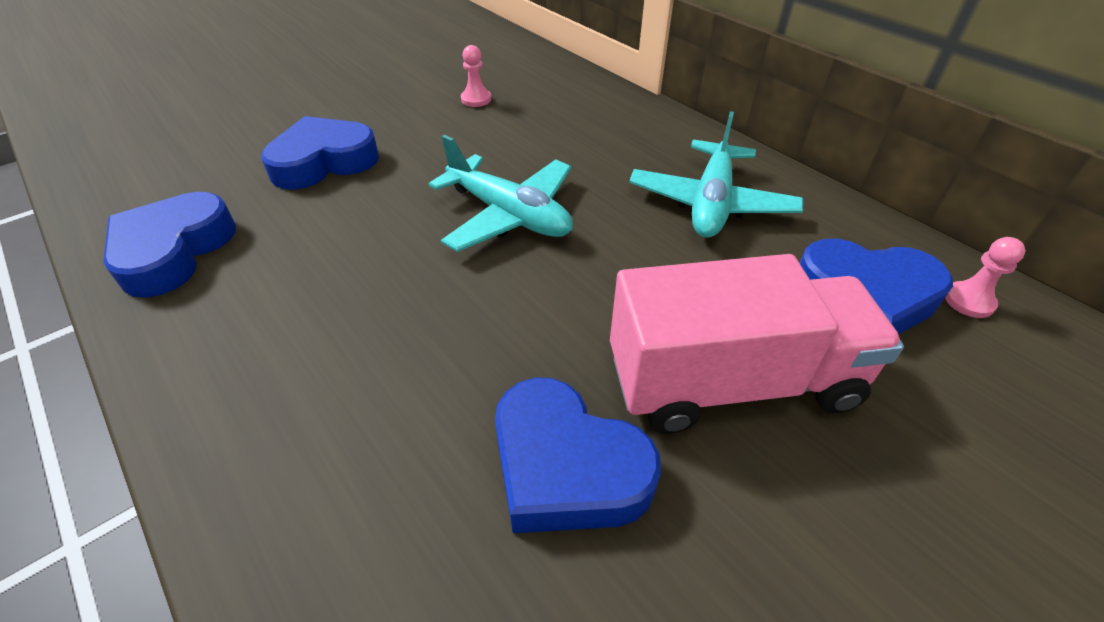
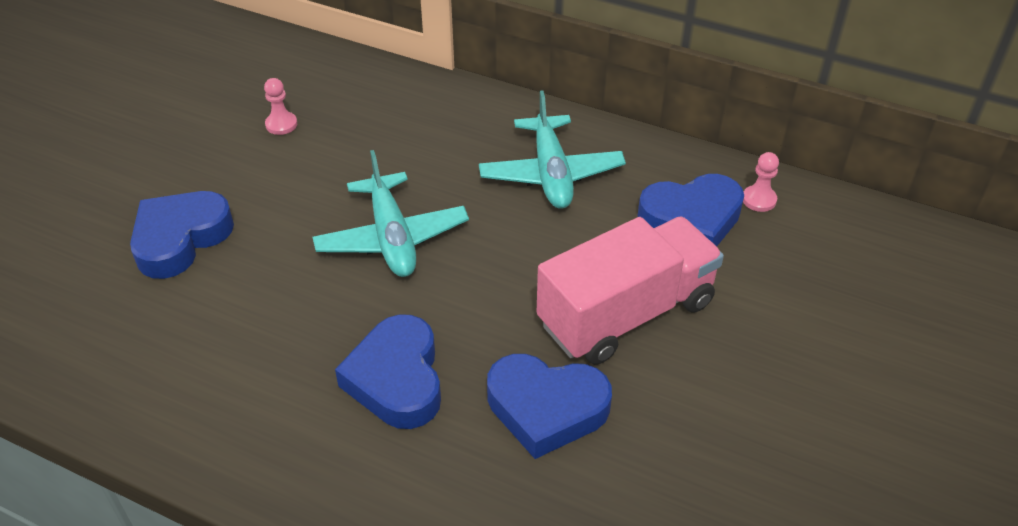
camera: 25 degrees left, 0 degrees up
(173, 251) = (113, 369): blue heart -> blue heart (397, 379)
(509, 215) = (392, 238): turquoise plane -> turquoise plane turned 60 degrees clockwise

